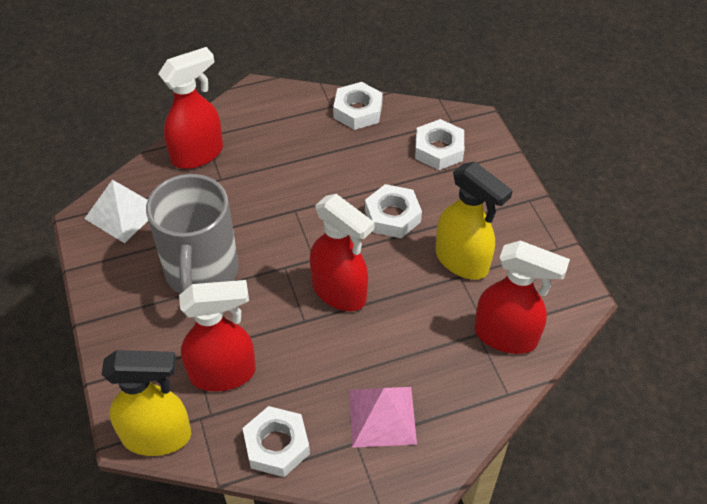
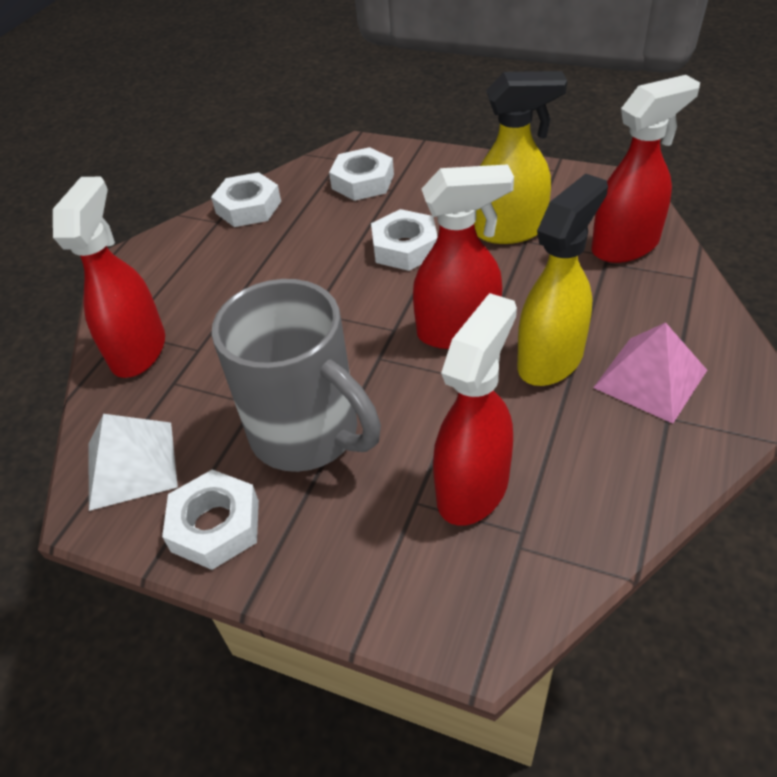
camera: 45 degrees left, 5 degrees down
(158, 436) = (510, 609): yellow spray bottle -> yellow spray bottle (551, 359)
(277, 445) = (619, 489): white nut -> white nut (215, 525)

